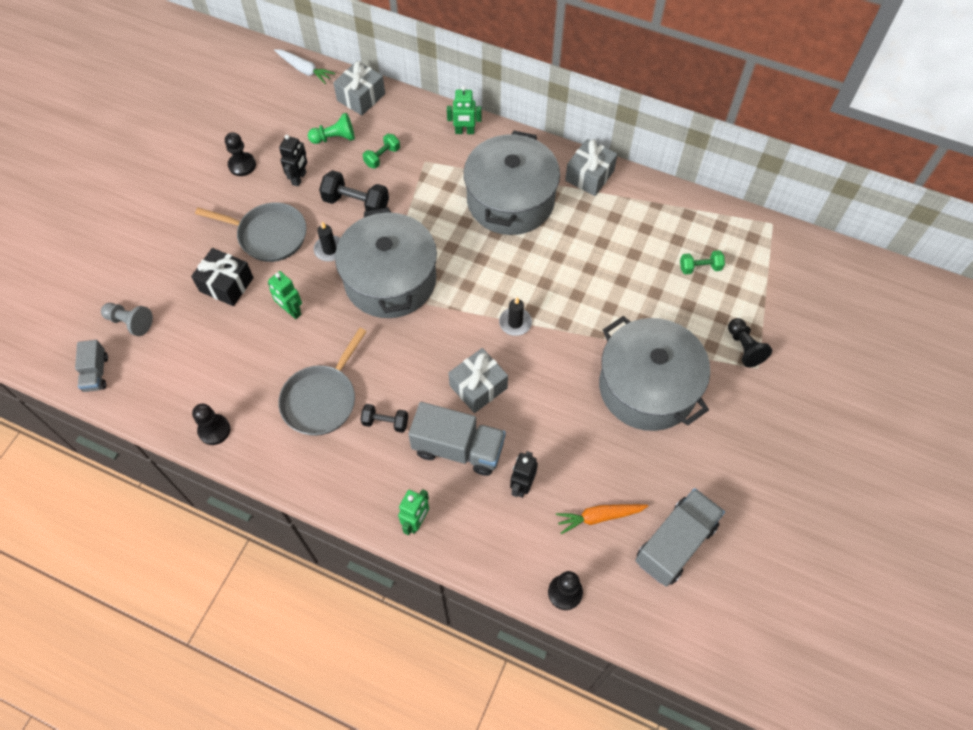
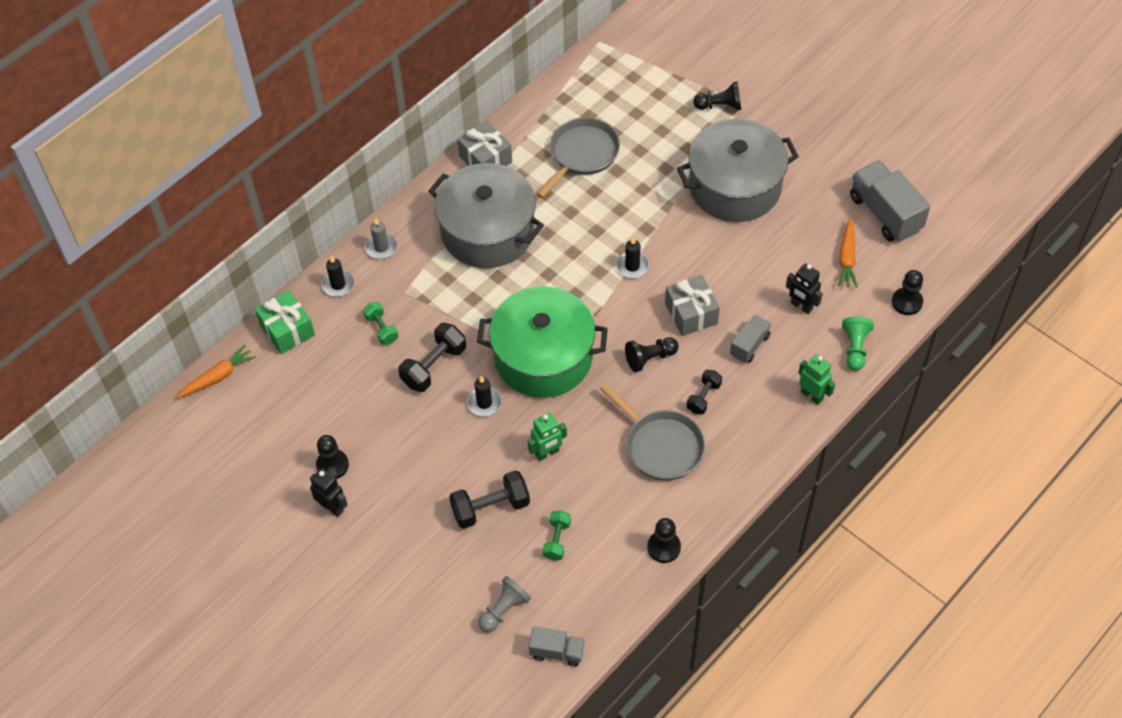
camera: 70 degrees left, 5 degrees down
(226, 284) = (490, 508): black gift -> black dumbbell
(268, 235) = (442, 456): grey pan -> grey pan (582, 154)
(299, 178) = (376, 412): black robot -> black robot (332, 507)
(304, 70) = (218, 377): white carrot -> orange carrot
(334, 138) = (335, 367): green pawn -> green pawn (855, 348)
(361, 97) = (287, 330): grey gift -> green gift
(390, 280) = (543, 357): grey pot -> green pot
(415, 365) = (650, 358): none -> black pawn
(416, 115) = (338, 284): none -> black candle
(458, 448) = (749, 345): grey truck -> grey truck, size x0.56
(464, 131) = (381, 247): green robot -> grey candle
(700, 268) = (626, 109): green dumbbell -> green dumbbell (557, 540)

